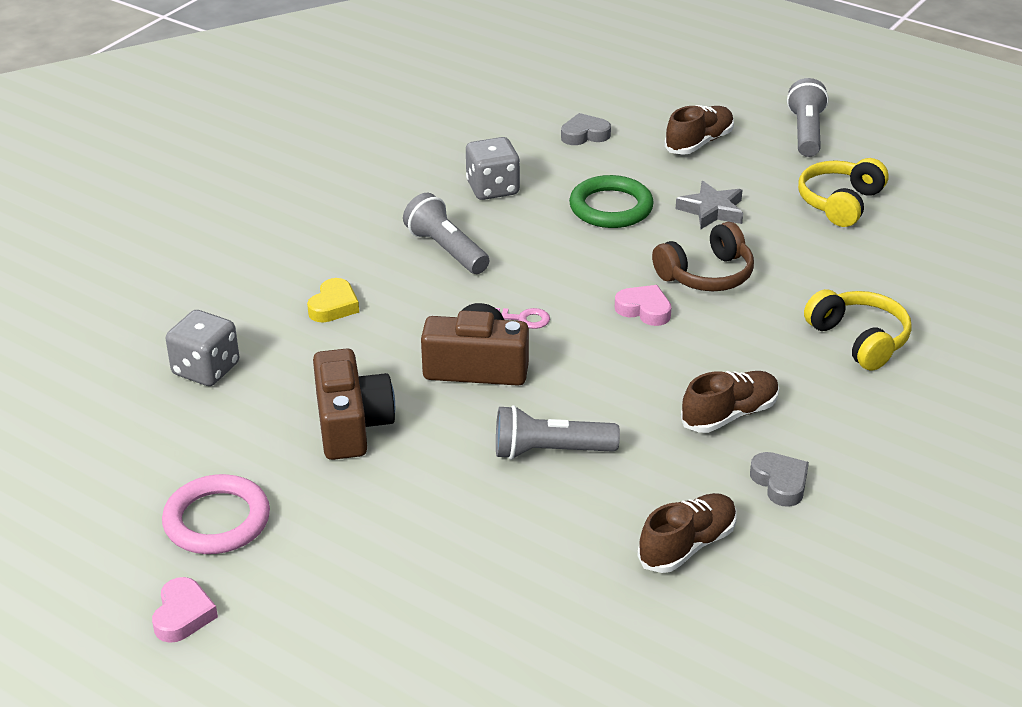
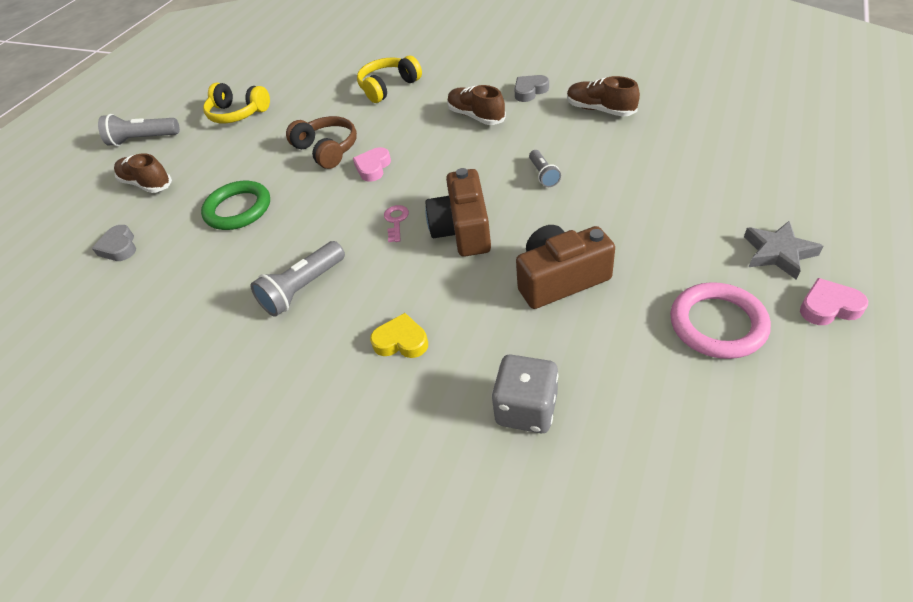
camera: 95 degrees left, 10 degrees up
(492, 188) = (202, 284): grey dice -> none
(550, 451) = (543, 175): grey flashlight -> grey flashlight, size x0.59
(712, 210) = (245, 161): grey star -> grey star (778, 253)

